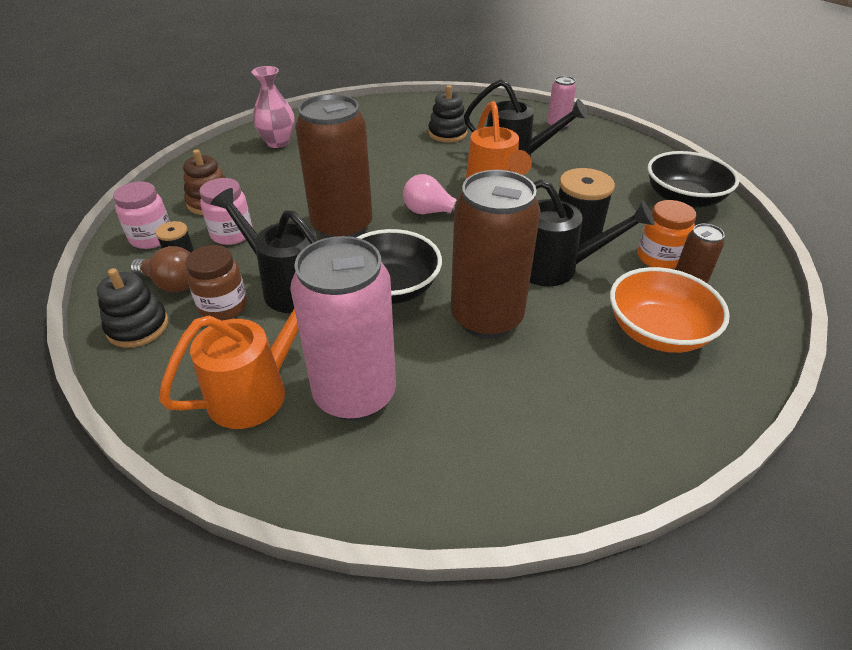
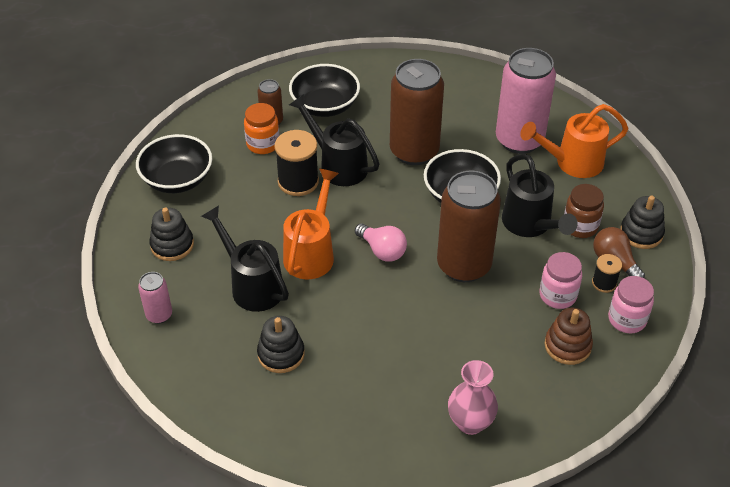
camera: 150 degrees left, 5 degrees up
(610, 159) = (172, 245): none -> black stacking toy
(657, 332) = (325, 105): orange bowl -> black bowl

